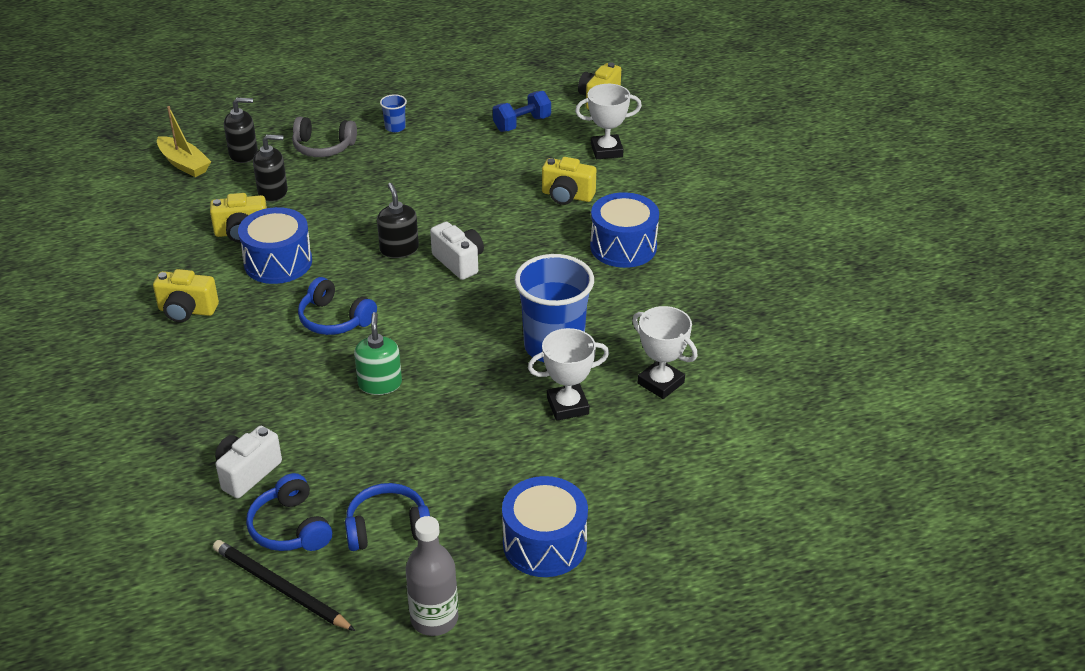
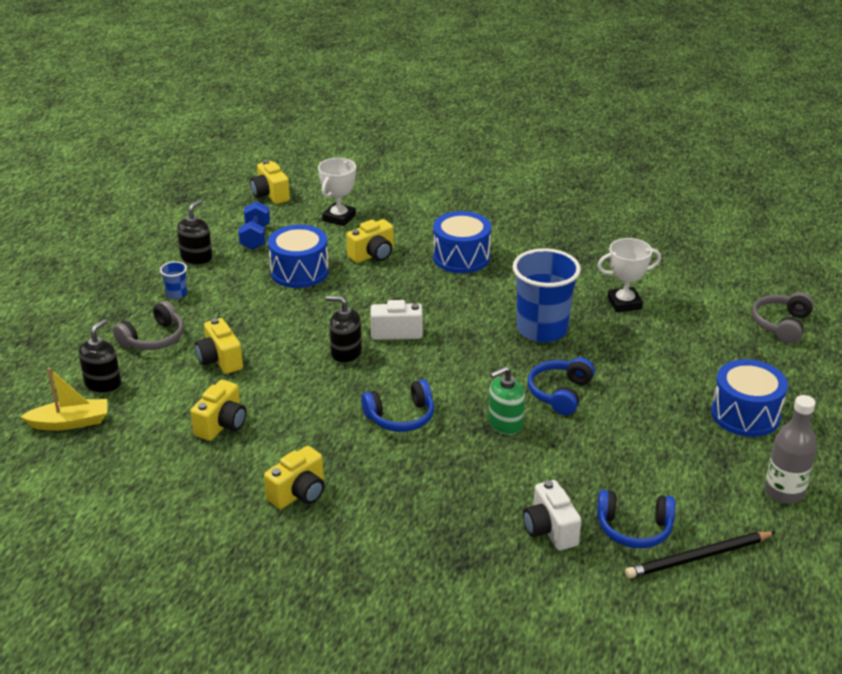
camera: 55 degrees left, 5 degrees down
(273, 192) = (183, 387): black soap dispenser -> black soap dispenser (196, 258)
(278, 262) = (289, 419): blue drum -> blue drum (299, 271)
(325, 191) = (220, 360): none -> yellow camera
(380, 384) = (505, 423): green soap dispenser -> green soap dispenser turned 60 degrees counterclockwise
(387, 527) = (673, 479): blue headphones -> blue headphones (560, 393)
(567, 406) = (612, 349): white trophy -> none
(748, 516) = (781, 324): none -> grey headphones

